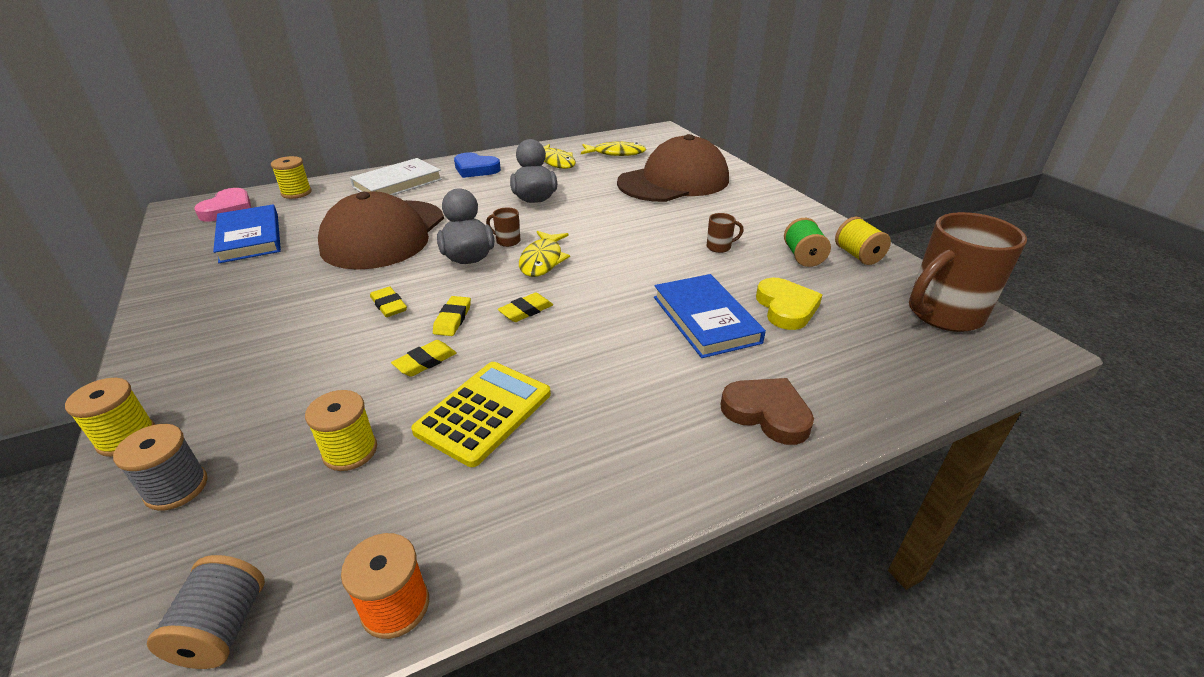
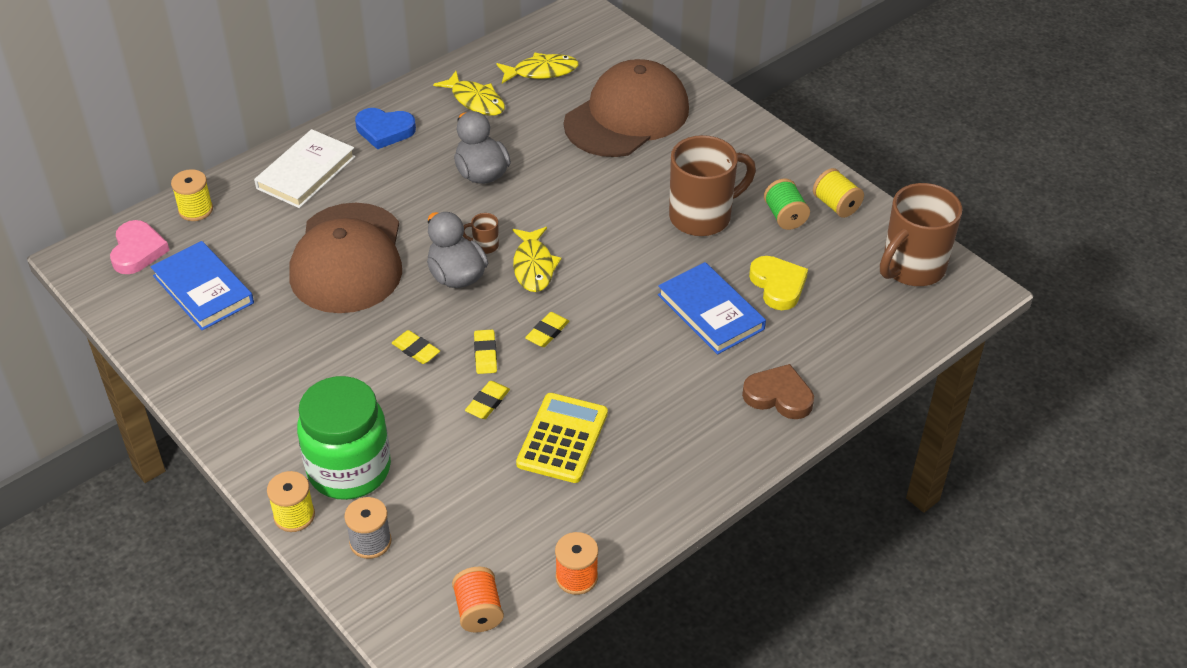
camera: 15 degrees left, 10 degrees up
(223, 628) = (478, 611): grey spool -> orange spool
(230, 400) = (349, 469): none -> green jar
(350, 451) = (478, 490): yellow spool -> none
(719, 247) = (702, 217): brown mug -> brown mug, size x2.47

